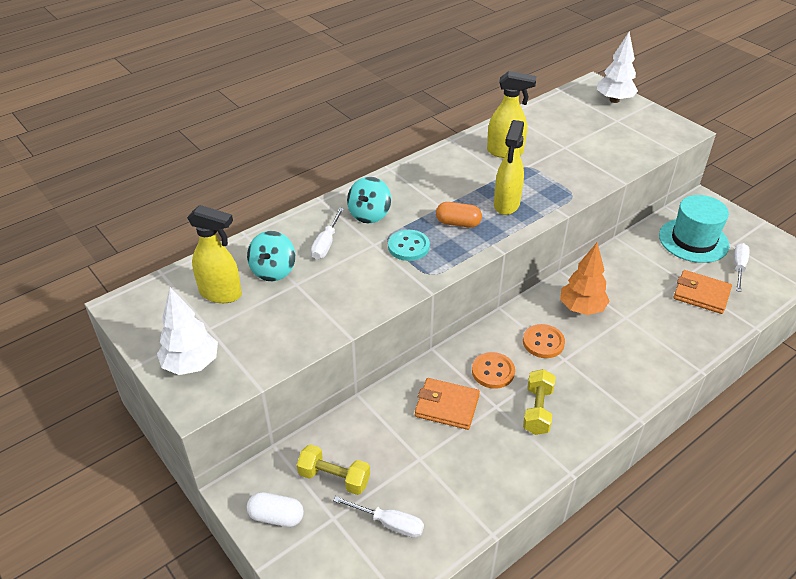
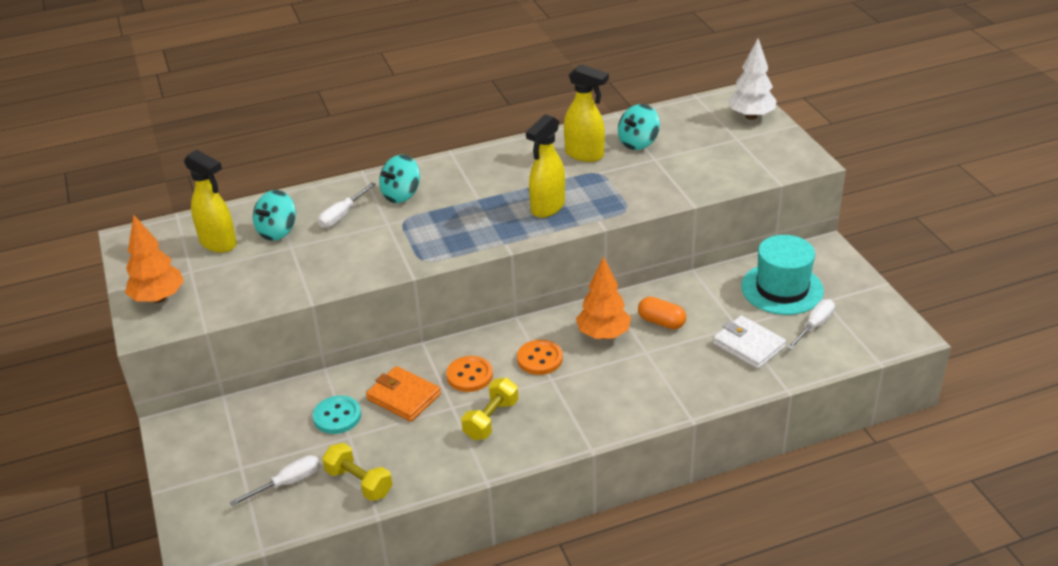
camera: 20 degrees right, 5 degrees down
(191, 364) = (158, 298): white tree -> orange tree
(276, 517) = (192, 455): white capsule -> none
(334, 478) = (261, 435): yellow dumbbell -> yellow dumbbell (359, 482)
(389, 523) = (288, 483): white screwdriver -> white screwdriver turned 75 degrees counterclockwise
(408, 247) = (419, 231): turquoise button -> turquoise button (337, 416)
(458, 223) = (484, 217): orange capsule -> orange capsule (661, 322)
(542, 135) = (638, 143): none -> turquoise spinning top
(701, 294) = (748, 345): orange wallet -> white wallet

